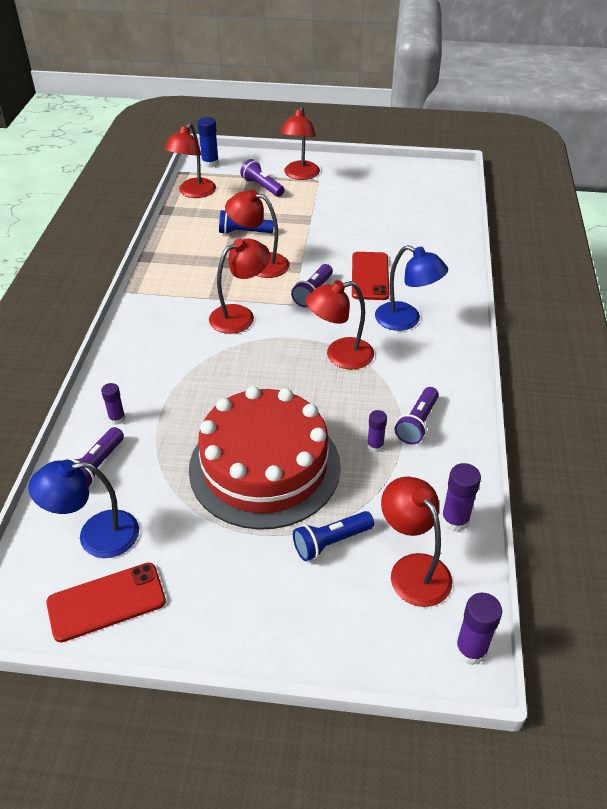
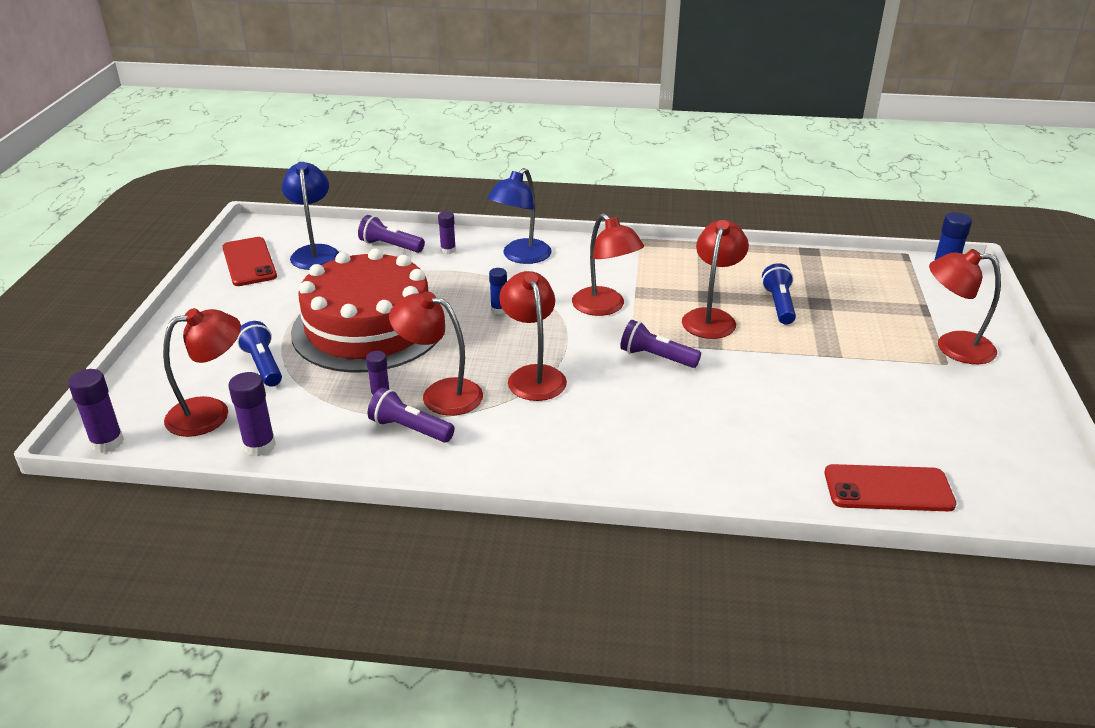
camera: 90 degrees right, 10 degrees down
(193, 193) = (859, 266): red lamp -> red lamp (440, 394)
(238, 378) = (499, 309): none -> blue glue stick
(262, 187) = (901, 315): purple flashlight -> none
(370, 276) = (703, 404): red phone -> red phone (888, 489)
(406, 320) = (606, 432): blue lamp -> blue lamp (521, 257)

